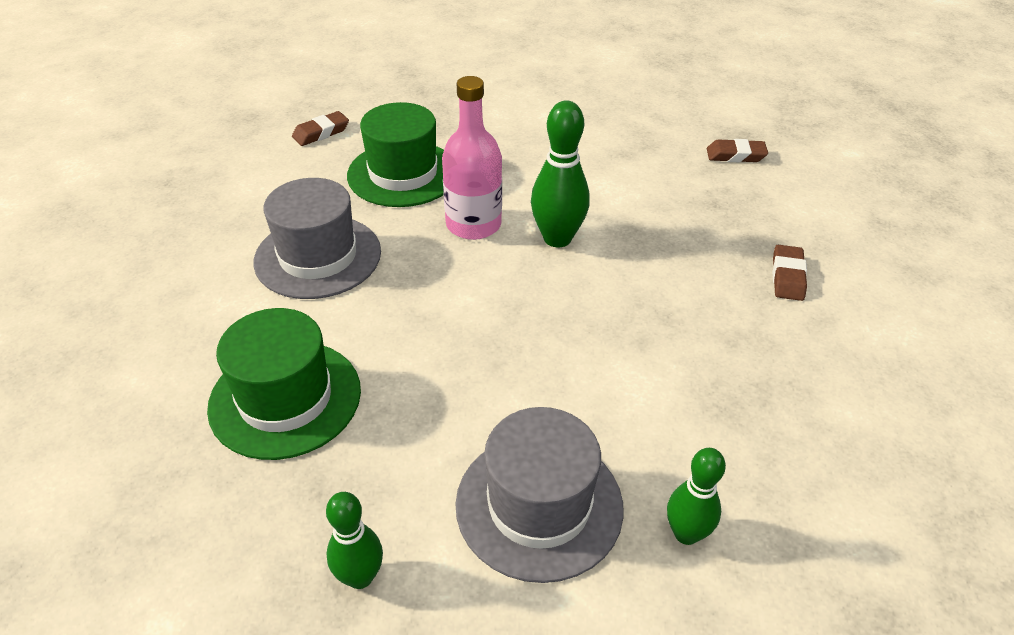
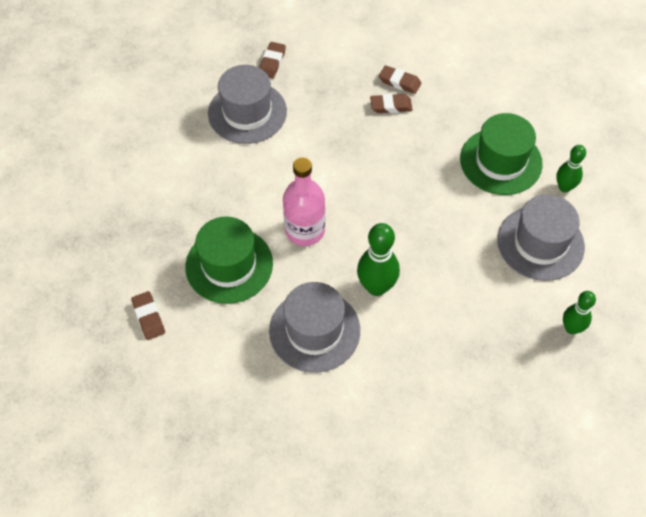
camera: 75 degrees left, 15 degrees up
(285, 398) = (446, 357): green hat -> green hat (501, 161)
(557, 238) = (333, 186): green bowling pin -> green bowling pin (376, 287)
(640, 150) = (247, 112): none -> grey hat
(734, 274) = (391, 106): none -> brown eraser

